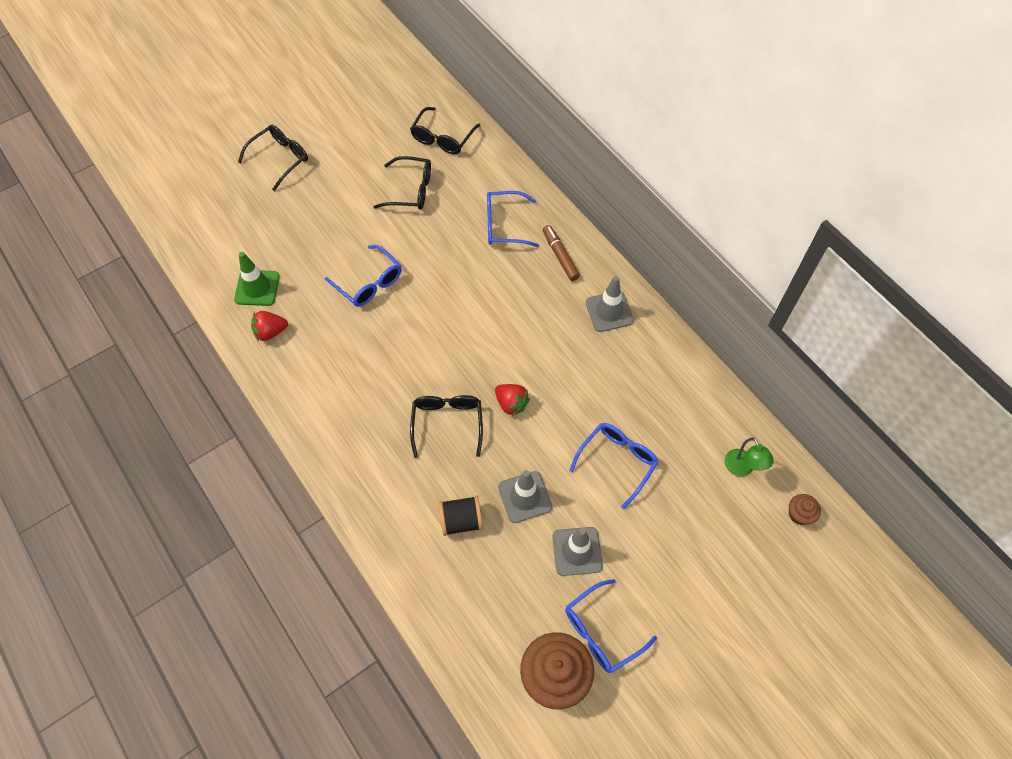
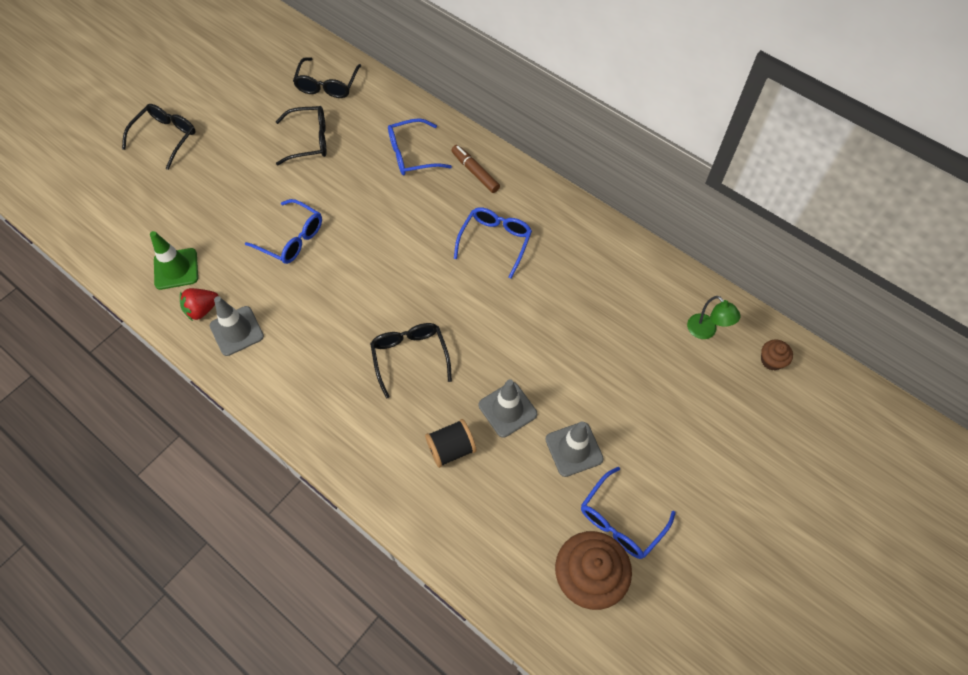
camera: 15 degrees left, 0 degrees up
(511, 404) = (468, 323): red strawberry -> none
(609, 311) = (537, 214): grey traffic cone -> grey traffic cone (237, 331)
(617, 461) = (587, 353): blue glasses -> blue glasses (495, 241)

